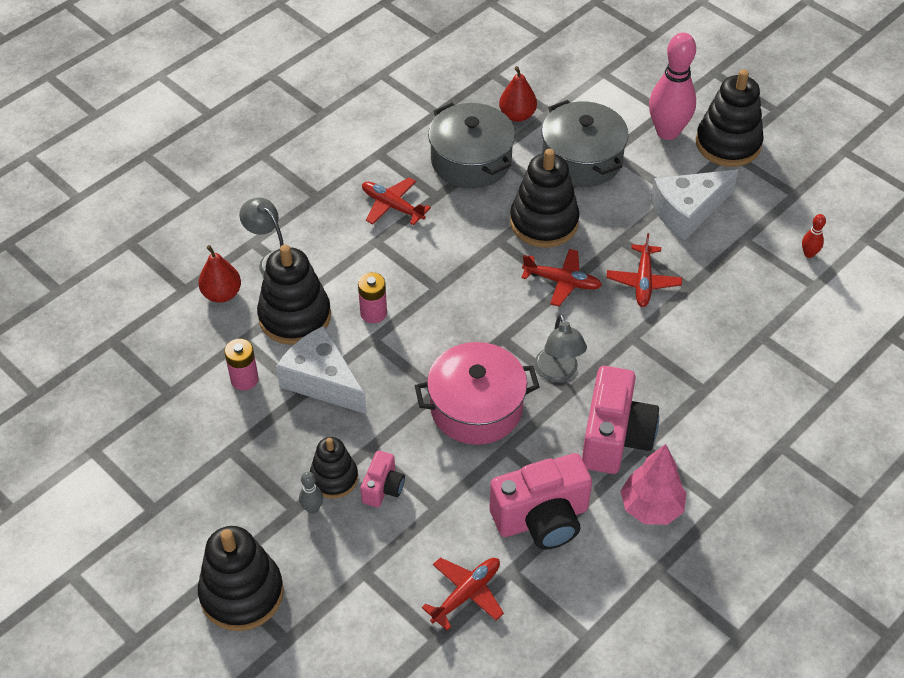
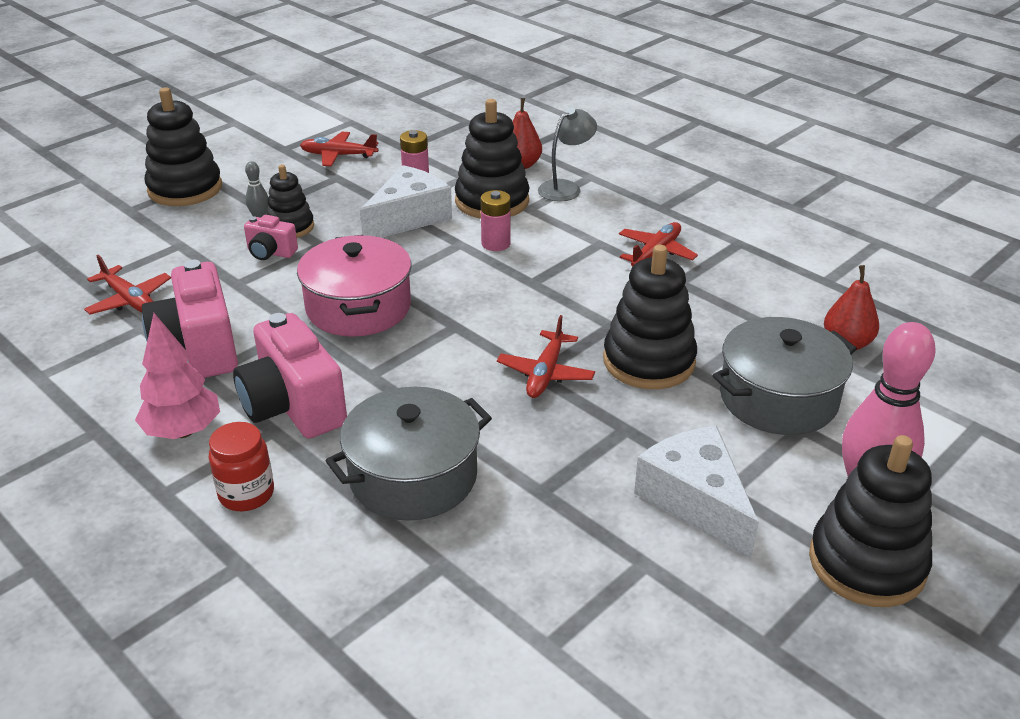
camera: 90 degrees right, 15 degrees down
(471, 160) = (747, 306): grey pot -> grey pot (413, 476)
(558, 373) = (399, 366): grey lamp -> none
(615, 437) = (293, 407): pink camera -> pink camera turned 45 degrees clockwise
(643, 281) = (549, 445): red plane -> red plane (338, 155)
(714, 453) = (246, 494): none -> red jar
(809, 254) = (621, 647): red bowling pin -> none

